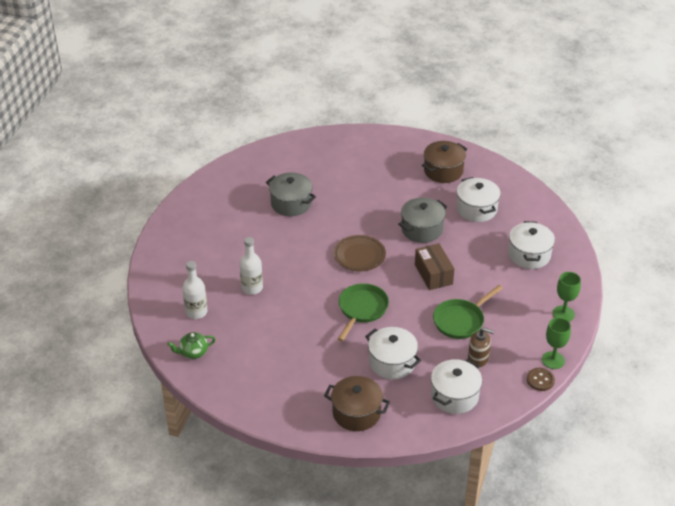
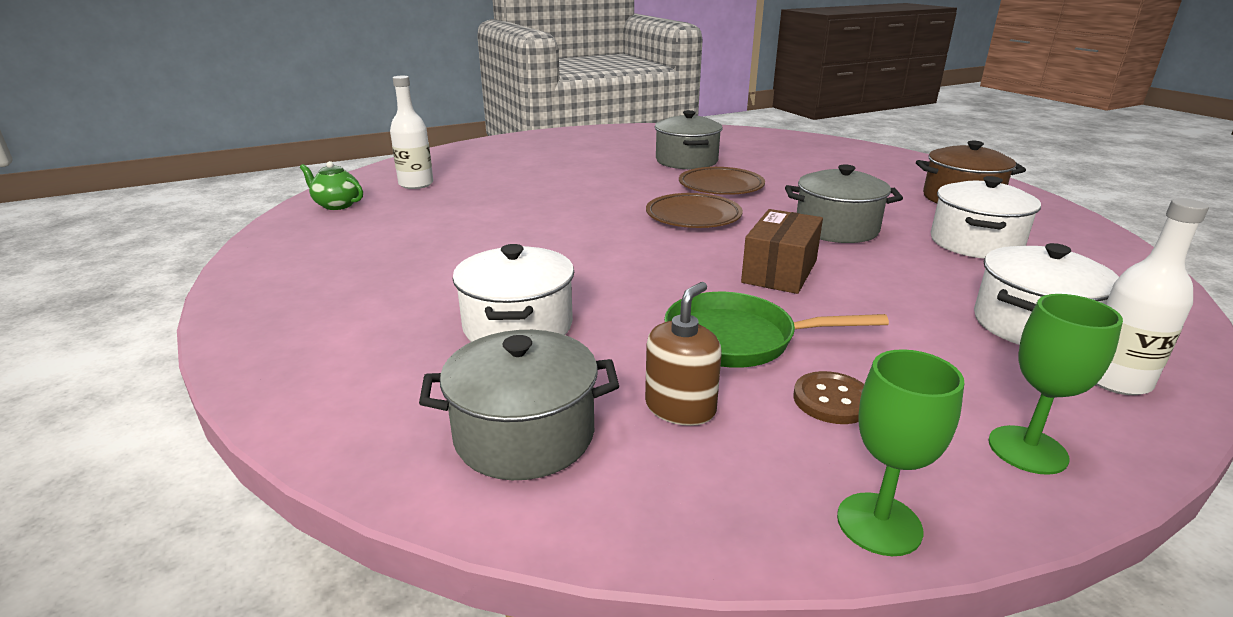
camera: 45 degrees right, 15 degrees down
(252, 288) = (509, 191): white bottle -> white bottle (1115, 380)
(338, 221) = (721, 186): none -> brown plate
(356, 413) = (335, 351): brown pot -> none
(362, 309) = (595, 257): green pan -> none
(454, 396) = (524, 435): white pot -> grey pot
(478, 359) = (680, 408): brown soap dispenser -> brown soap dispenser turned 120 degrees counterclockwise
(540, 380) = (779, 543): brown button -> brown button (832, 400)

